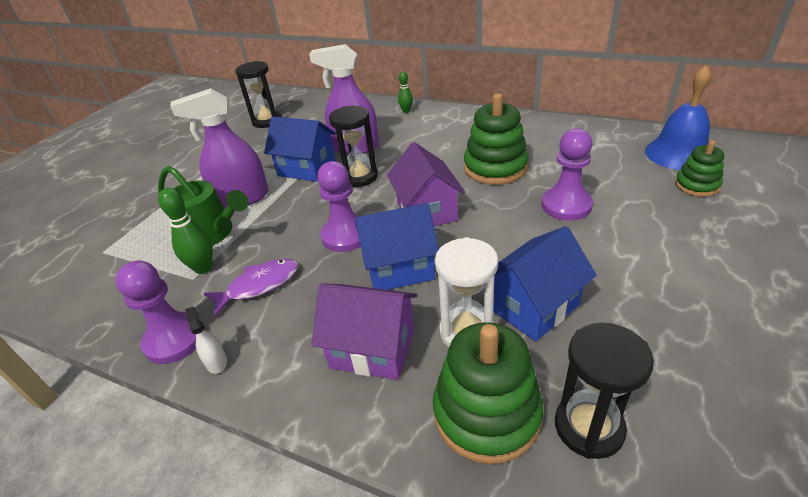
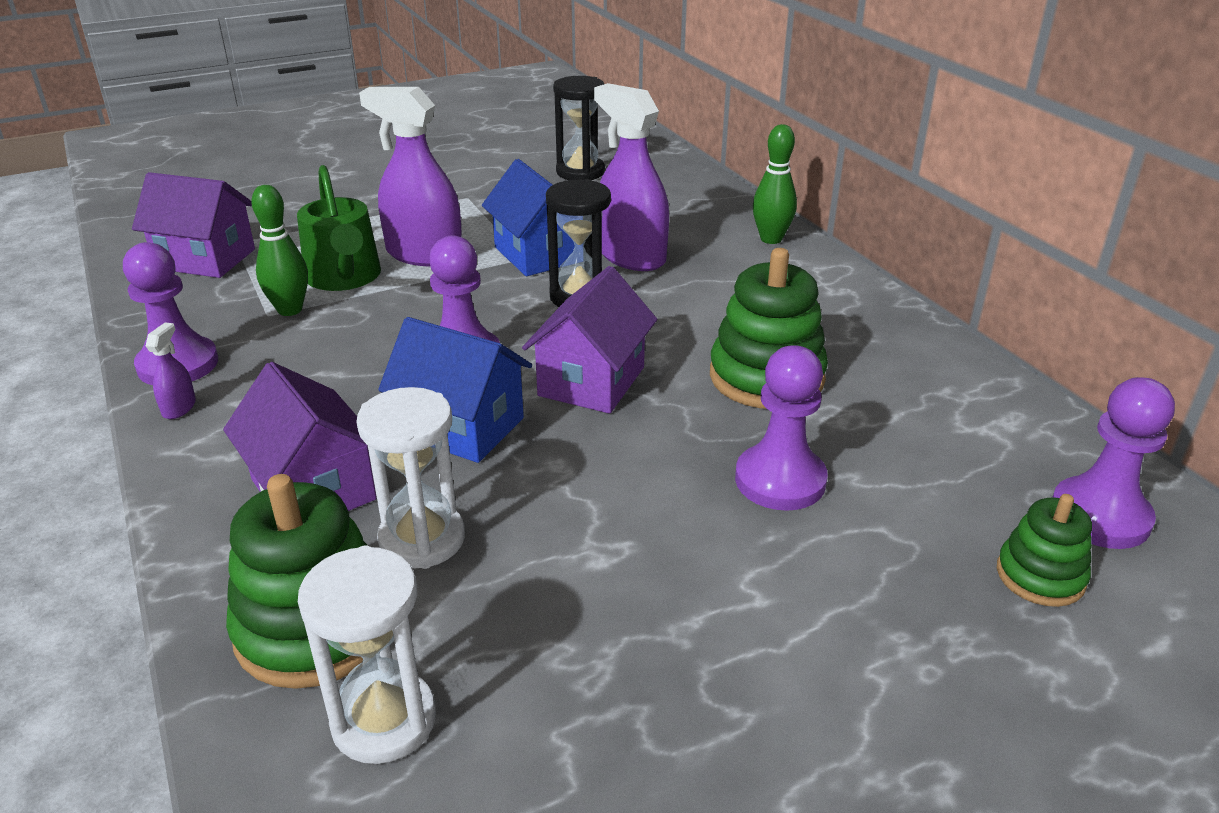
camera: 35 degrees right, 5 degrees down
(95, 271) = (205, 259): none -> purple house
(216, 362) = (179, 408): white spray bottle -> purple spray bottle
(259, 285) = (309, 358): purple fish -> none
(406, 111) = (771, 239): green bowling pin -> green bowling pin, size x1.61
(533, 306) = (534, 565): blue house -> none
(589, 427) = (384, 720): black hourglass -> white hourglass
(678, 153) = (1099, 516): blue bell -> purple pawn

